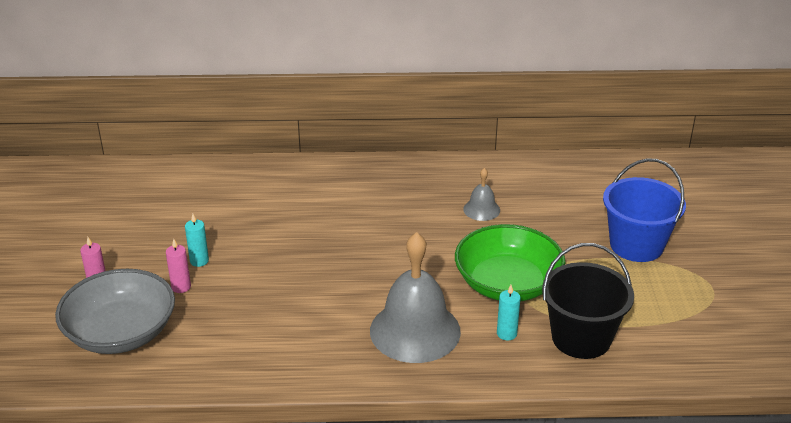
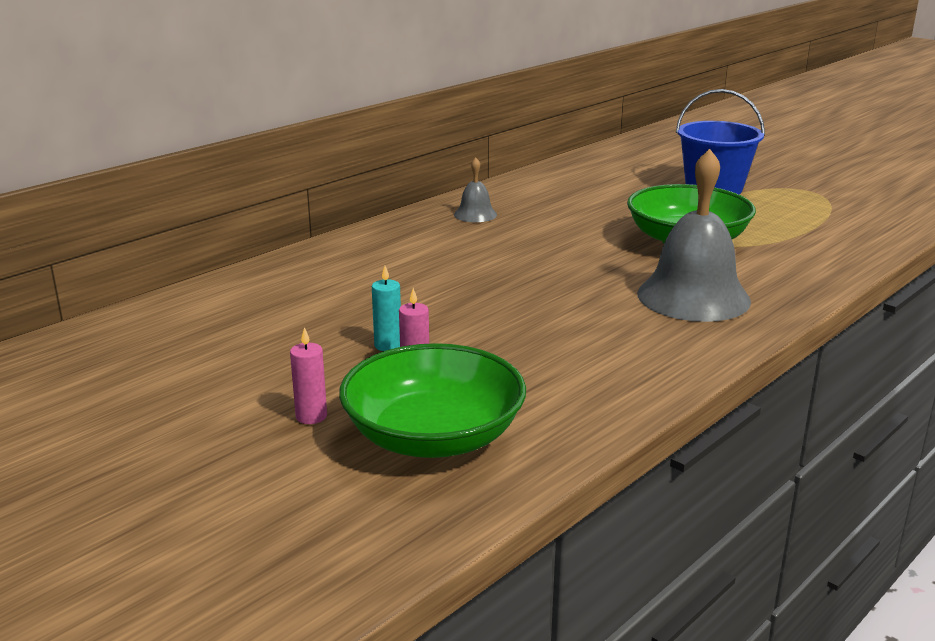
camera: 45 degrees left, 10 degrees down
(121, 333) = (433, 437): grey bowl -> green bowl
(481, 209) = (563, 211): grey bell -> grey bell (475, 214)
(506, 334) = (757, 267): turquoise candle -> none
(581, 338) = (805, 246): black bucket -> none

